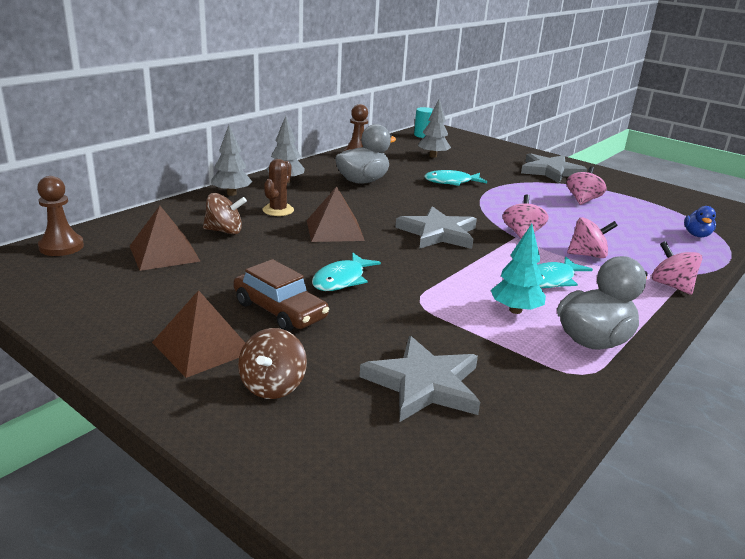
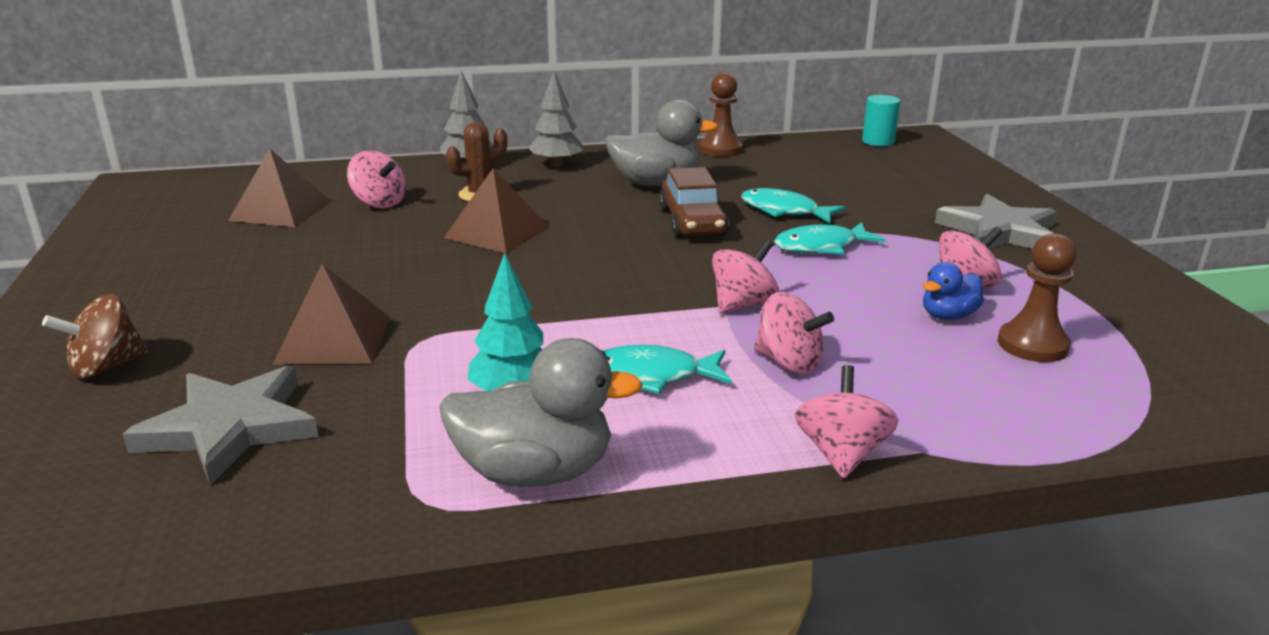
camera: 40 degrees right, 0 degrees up
(61, 246) = (214, 181): brown pawn -> brown pawn (1032, 345)
(202, 347) = (130, 308): brown pyramid -> brown pyramid (334, 339)
(224, 231) = (379, 203): brown spinning top -> pink spinning top
(280, 310) = (262, 298): brown car -> brown car (692, 221)
(341, 280) = (387, 288): turquoise fish -> turquoise fish (821, 247)
(433, 156) = (831, 171): grey tree -> none
(438, 233) = (619, 270): grey star -> none
(696, 235) = (1090, 399): blue duck -> blue duck (948, 316)

